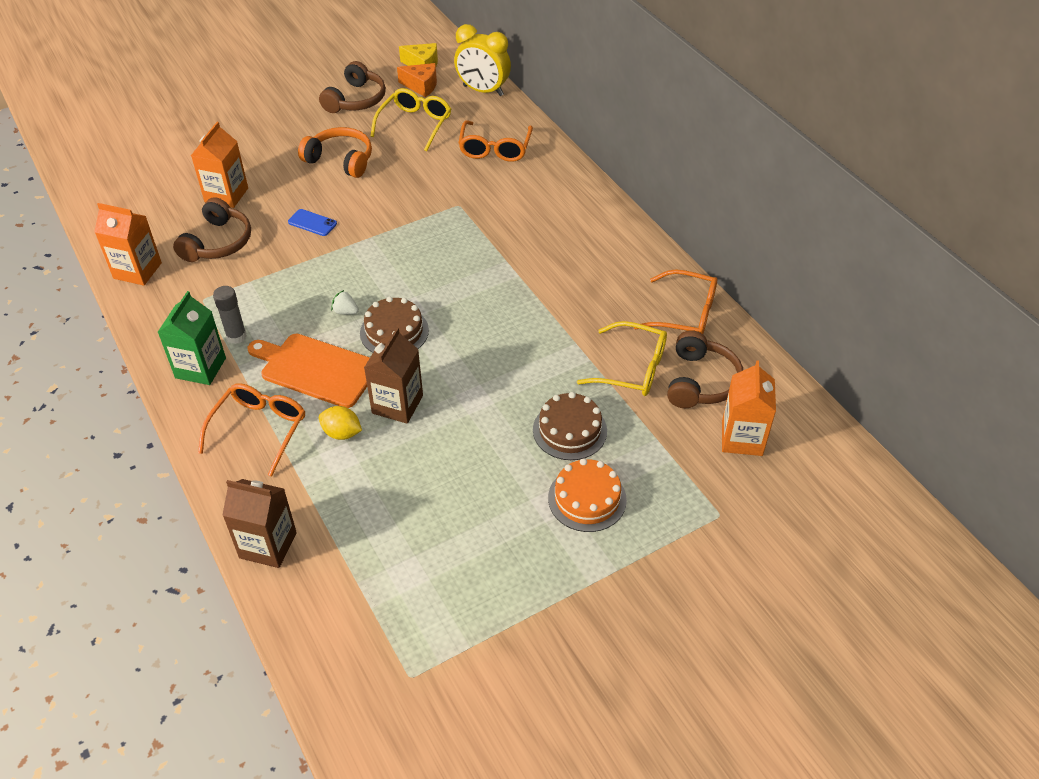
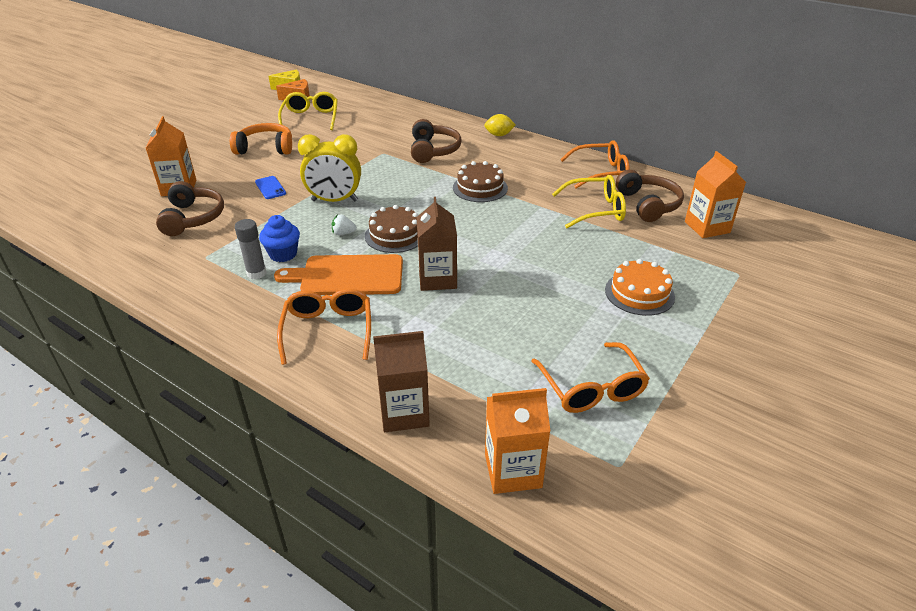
camera: 25 degrees left, 10 degrees down
(137, 270) = (125, 254): orange carton -> orange carton (513, 471)
(200, 368) = (237, 303): green carton -> none
(273, 320) = (283, 254): none -> blue cupcake
(312, 223) = (270, 188): blue phone -> blue phone turned 60 degrees clockwise
(342, 433) = (406, 311): yellow lemon -> yellow lemon (499, 135)
(356, 100) = (251, 114): brown headphones -> brown headphones (433, 150)
(483, 91) = (348, 92): yellow clock -> yellow clock (334, 200)
(495, 149) = (384, 119): orange glasses -> orange glasses (591, 388)
(569, 430) = (586, 256): brown cake -> brown cake (480, 188)

